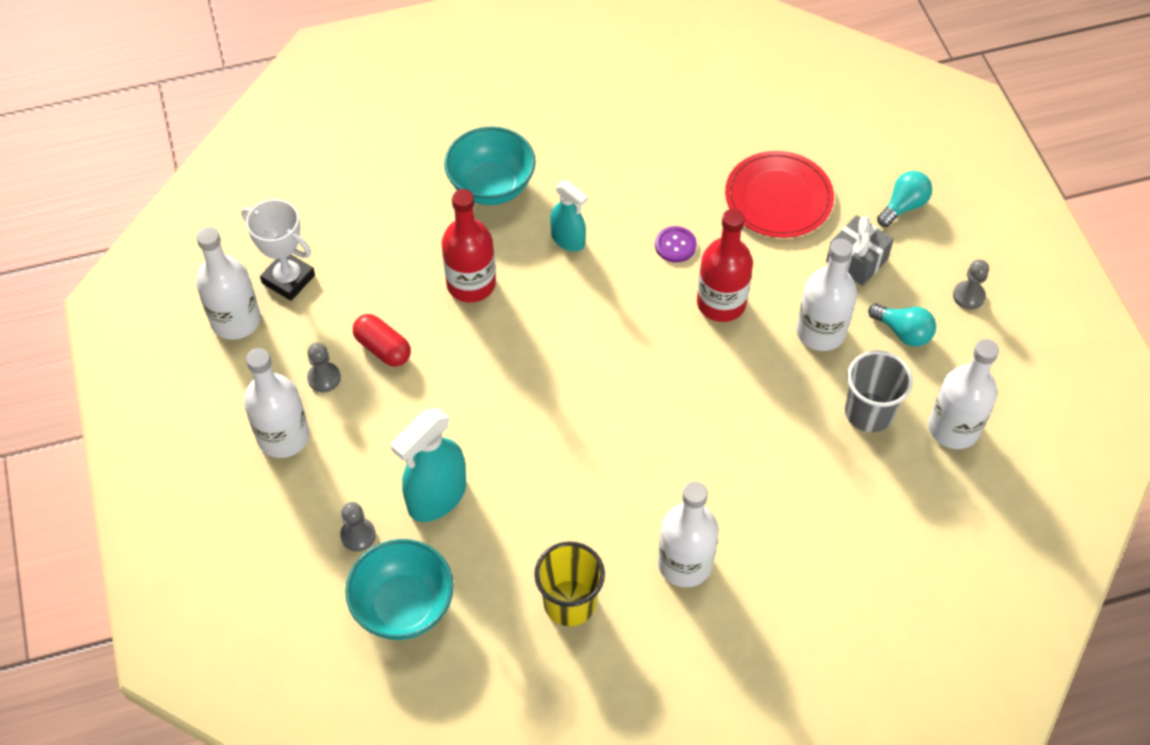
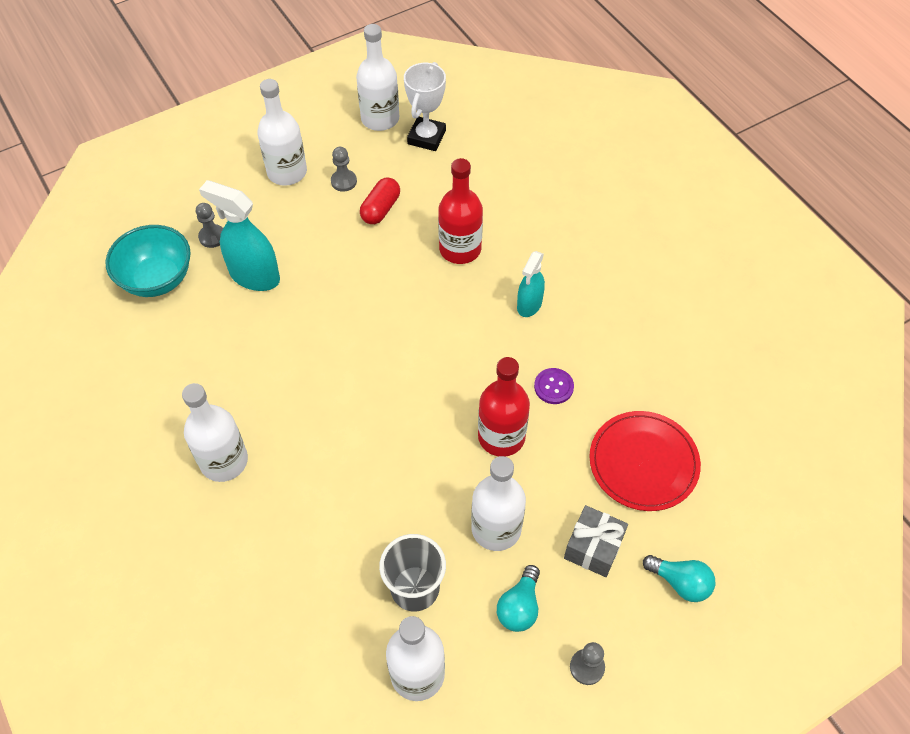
camera: 75 degrees right, 0 degrees up
(491, 186) = (565, 238): turquoise bowl -> none
(569, 603) = (175, 385): yellow cup -> none

